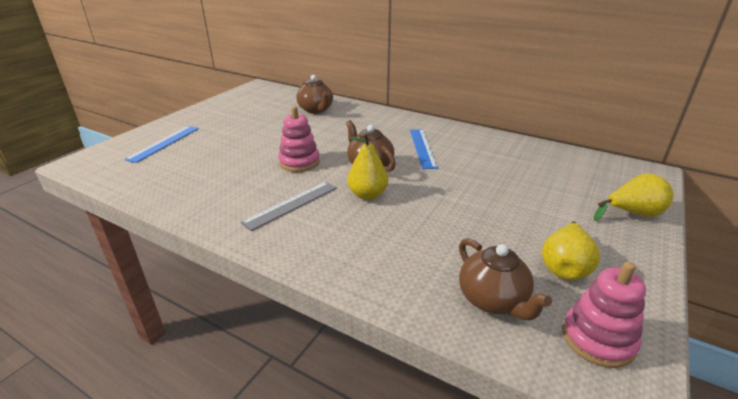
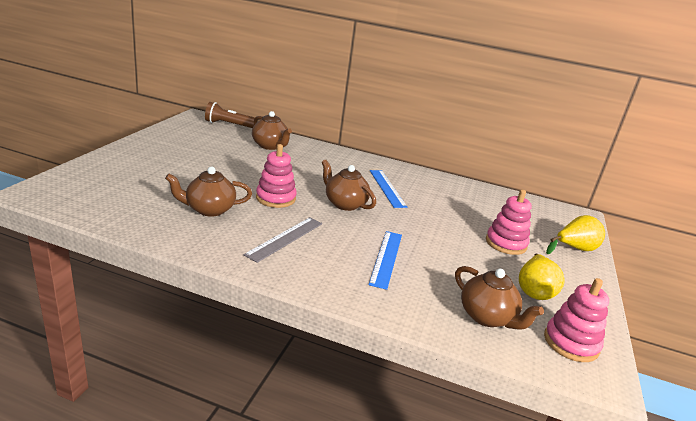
camera: 15 degrees left, 5 degrees down
(164, 143) = (123, 174): blue ruler -> blue ruler (386, 258)
(228, 175) = (209, 209): none -> brown teapot
(284, 92) = (229, 124): none -> brown flashlight
(367, 195) = (353, 230): yellow pear -> none
(544, 208) = (506, 243): none -> pink stacking toy

